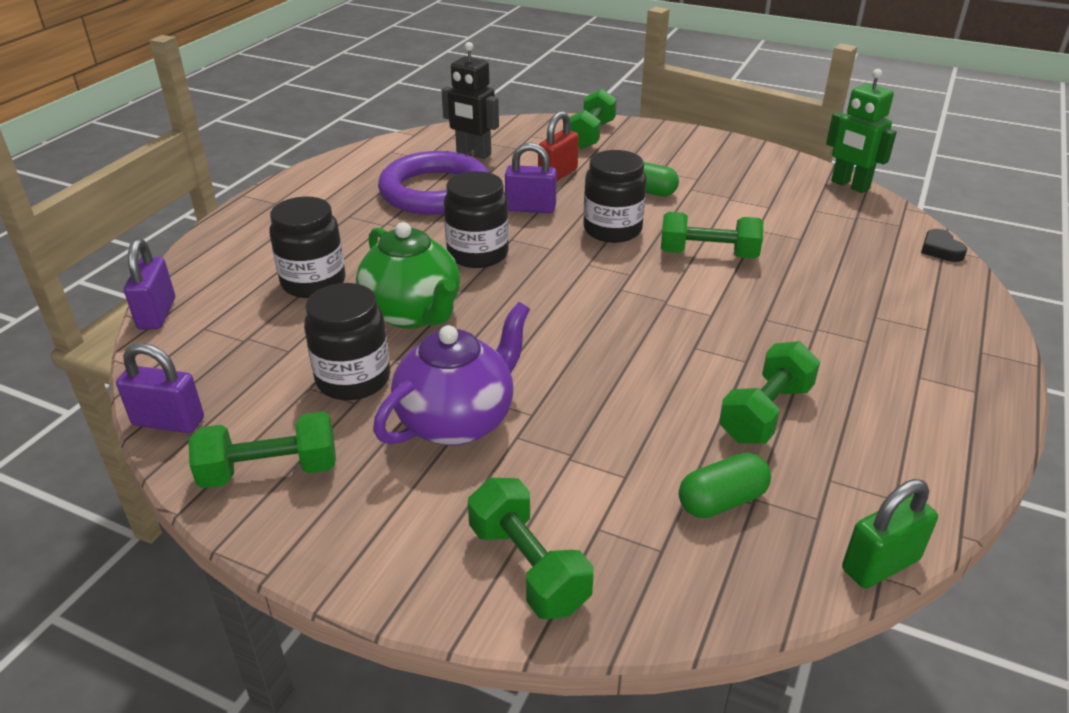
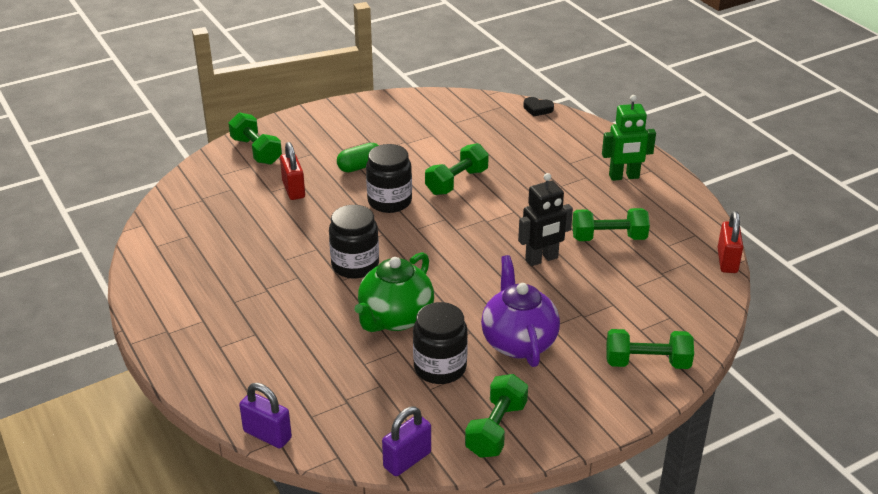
camera: 55 degrees left, 0 degrees up
(313, 282) = (309, 348): black jar -> none
(413, 314) = (395, 318): green teapot -> green teapot turned 120 degrees clockwise
(435, 191) = (248, 249): purple ring -> none
(473, 153) = (213, 210): black robot -> black robot (542, 259)
(530, 208) = (324, 220): purple padlock -> none
(722, 501) = (655, 283): green capsule -> none
(765, 413) = (609, 238): green dumbbell -> green dumbbell turned 75 degrees counterclockwise
(849, 185) = (444, 96): green robot -> green robot (624, 177)
(880, 564) = (727, 261): green padlock -> red padlock

